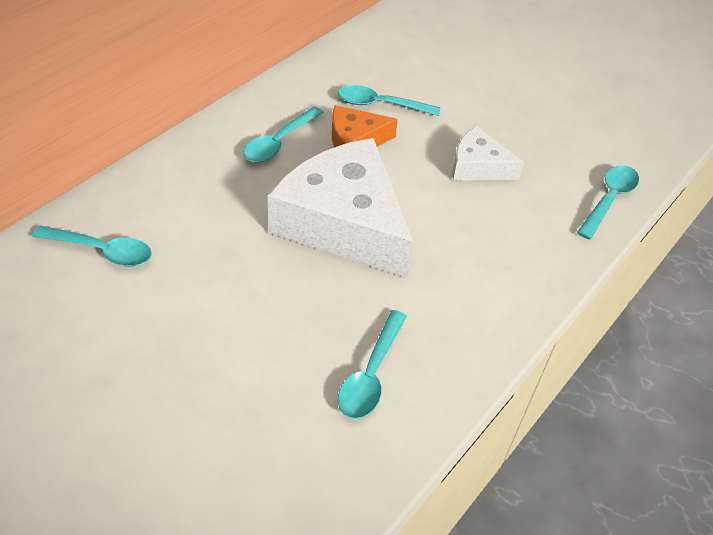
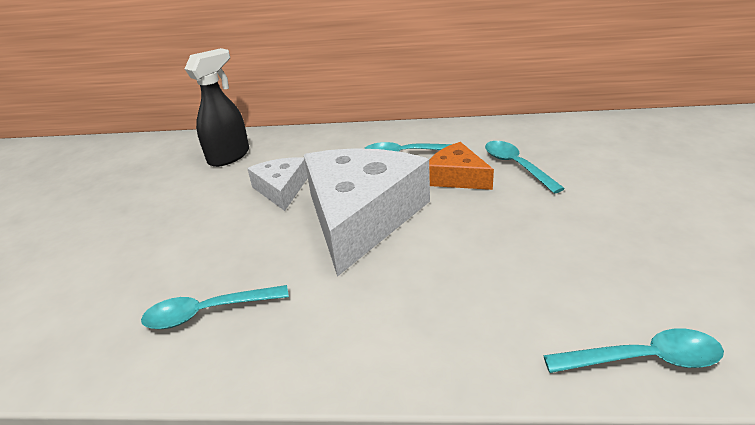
camera: 60 degrees right, 15 degrees down
(101, 251) = (229, 156): turquoise spoon -> black spray bottle
(478, 166) = (531, 244): white cheese -> white cheese (281, 189)

